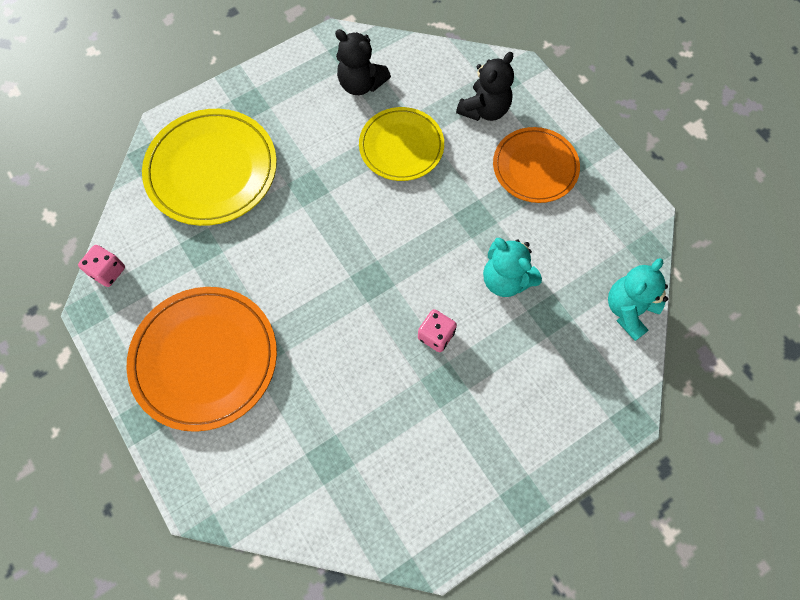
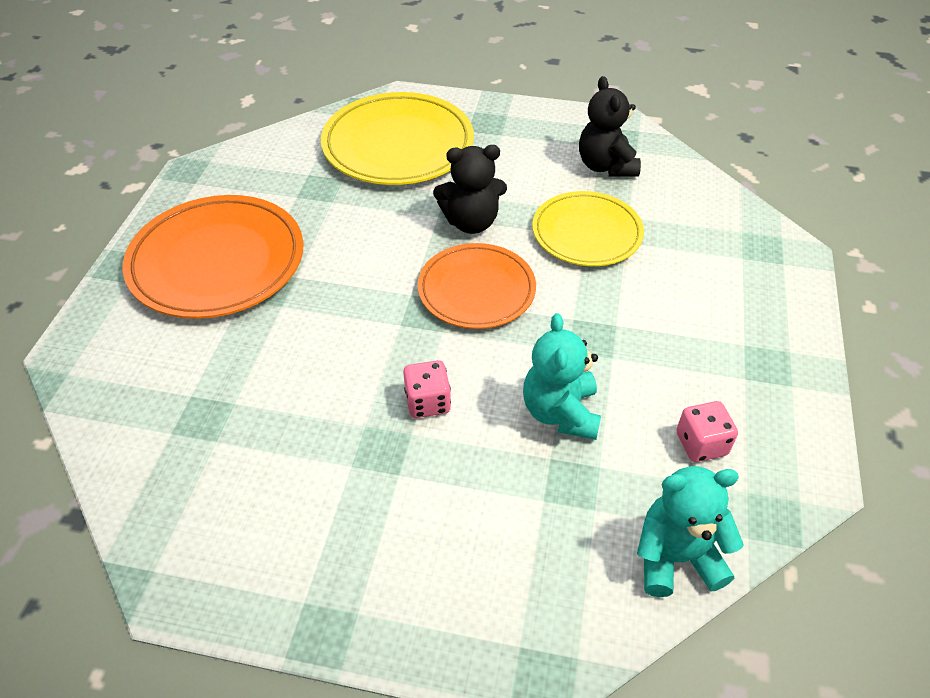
camera: 45 degrees right, 20 degrees down
(108, 271) = (235, 156): pink dice -> pink dice (701, 444)
(484, 109) = (712, 259): black teddy bear -> black teddy bear (471, 222)
(535, 167) = (714, 341): orange plate -> orange plate (476, 290)

